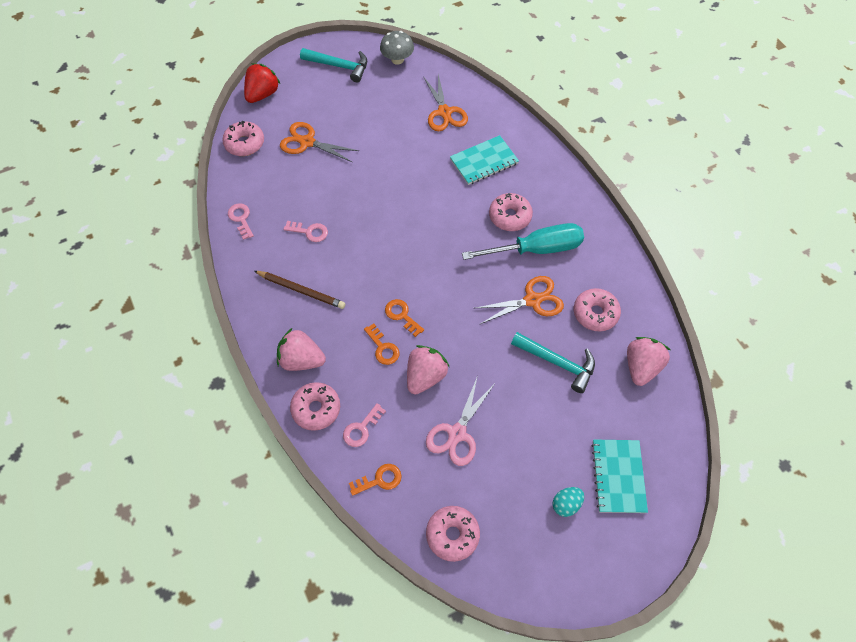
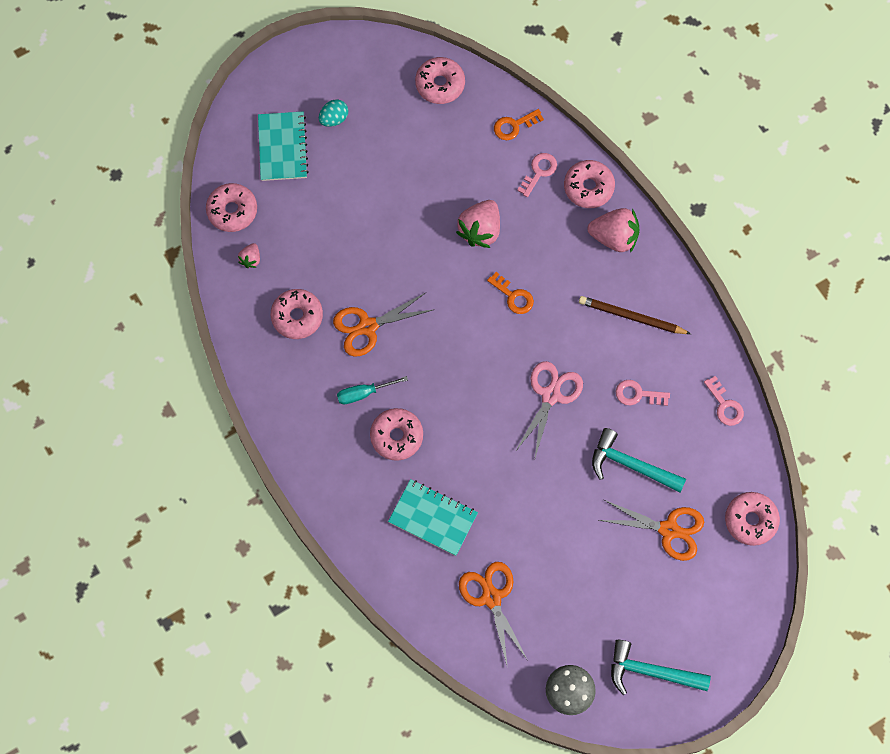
camera: 175 degrees right, 10 degrees up
(262, 94) = (748, 608): red strawberry -> none
(383, 348) = (529, 257): orange key -> none
(457, 433) = (442, 175): pink scissors -> pink scissors (550, 395)
(484, 161) = (433, 518): turquoise notebook -> turquoise notebook turned 60 degrees clockwise
(536, 249) = (363, 393): turquoise screwdriver -> turquoise screwdriver, size x0.50
(557, 363) = (340, 256): turquoise hammer -> turquoise hammer (631, 465)
(641, 367) = (251, 259): pink strawberry -> pink strawberry, size x0.51
(663, 414) = (232, 211): none -> pink donut

